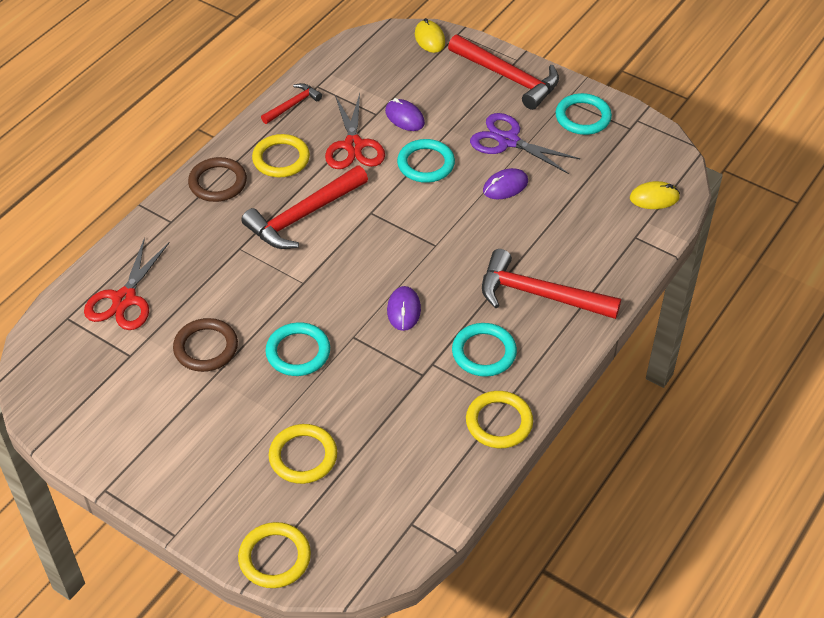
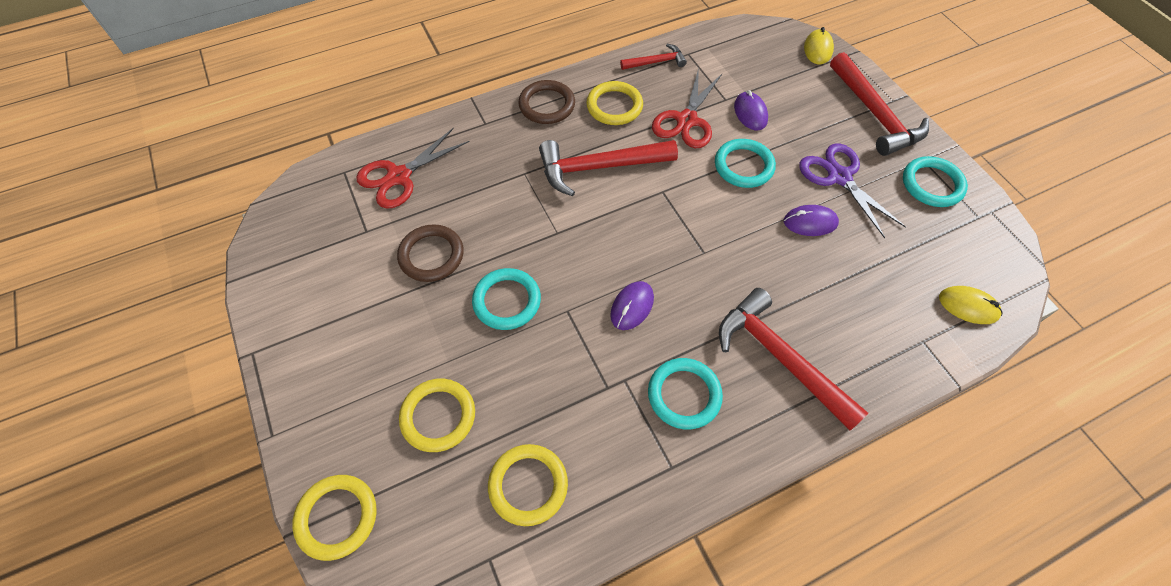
camera: 30 degrees right, 10 degrees up
(499, 422) = (652, 487): yellow ring -> yellow ring (528, 485)

